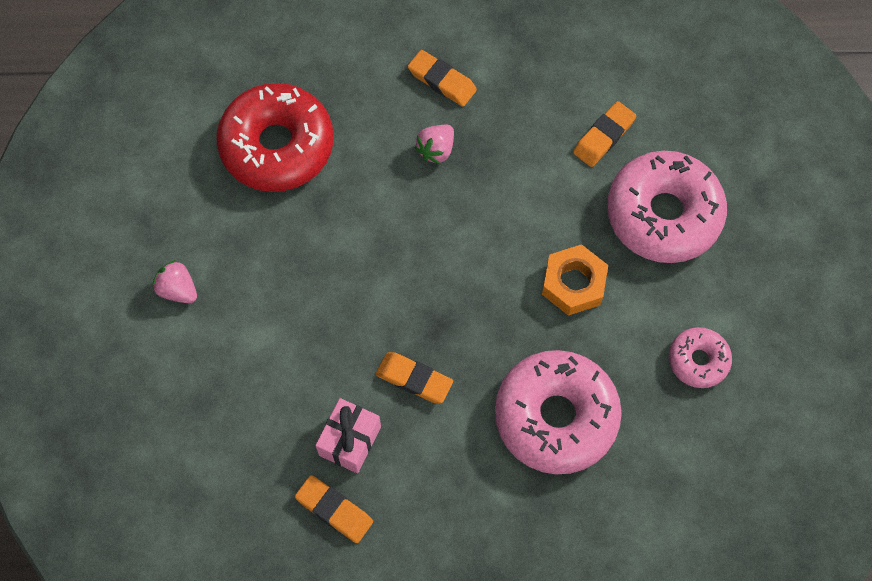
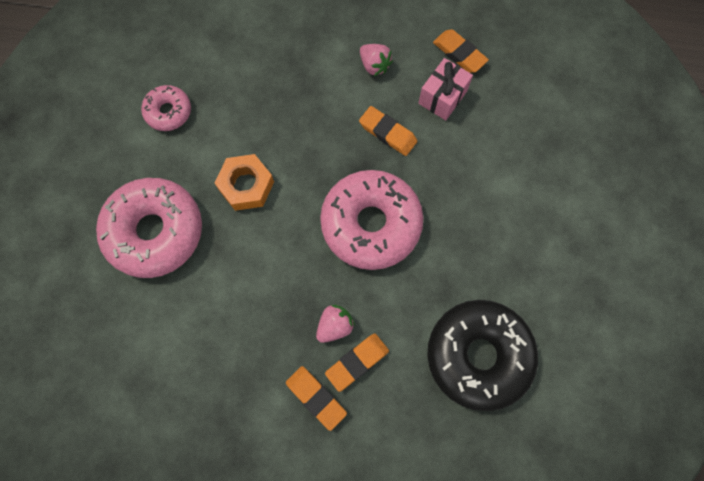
camera: 170 degrees left, 5 degrees up
(178, 289) = (571, 235): pink strawberry -> pink strawberry (374, 65)
(277, 146) = (478, 355): red donut -> black donut
(556, 417) = (287, 90): pink donut -> pink donut (371, 224)
(603, 137) = (183, 312): orange eraser -> orange eraser (357, 362)

